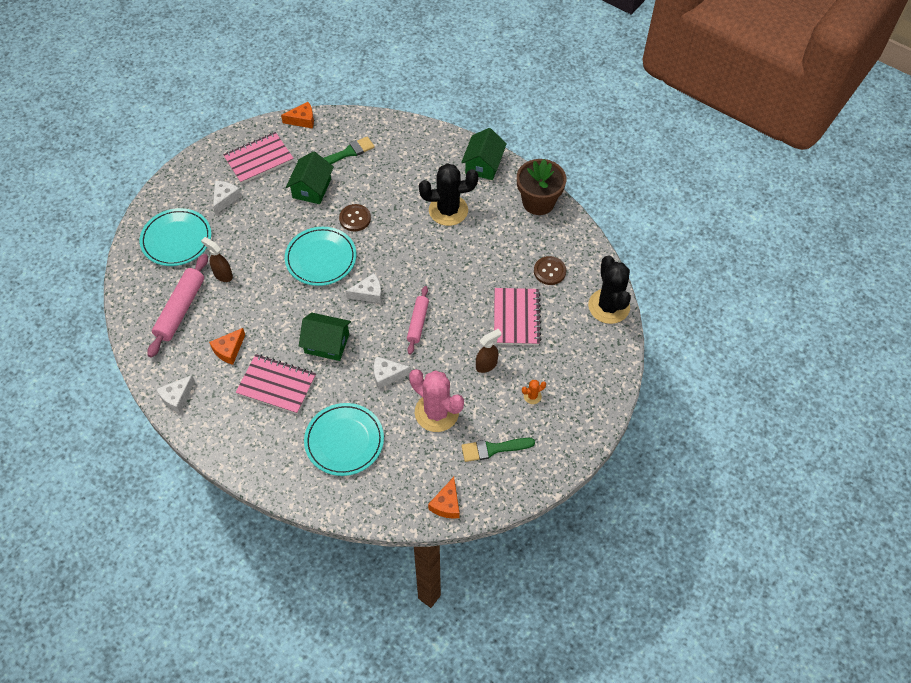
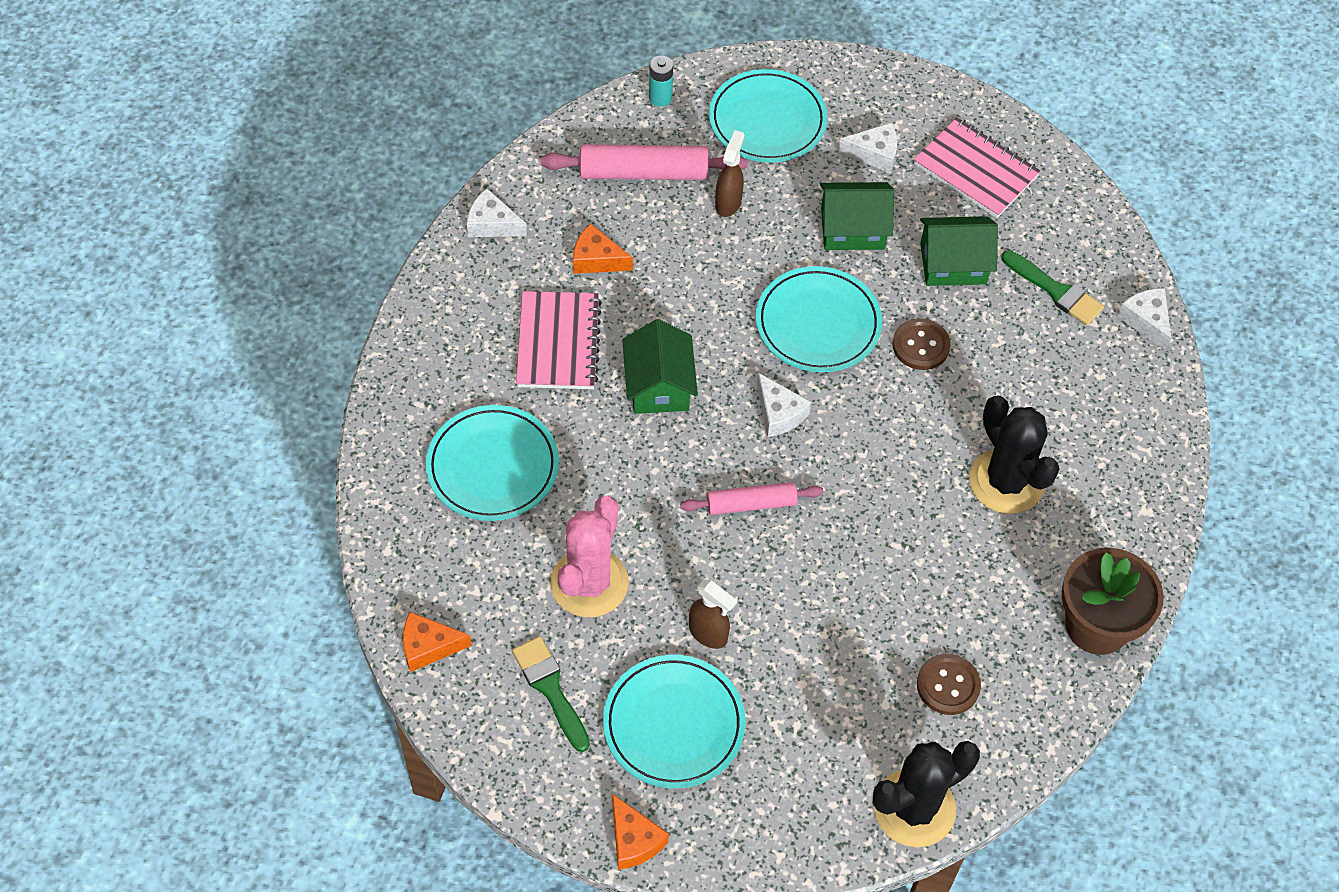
camera: 70 degrees right, 0 degrees up
(132, 286) = (660, 98): none -> turquoise battery
(302, 120) = (1091, 202): orange cheese -> orange cheese (634, 840)
(387, 375) = (633, 489): white cheese -> white cheese (1146, 321)
(483, 164) = (1138, 509): green house -> green house (852, 229)
(516, 318) = (824, 656): pink notebook -> none
(532, 396) = (673, 724): orange cactus -> turquoise plate

